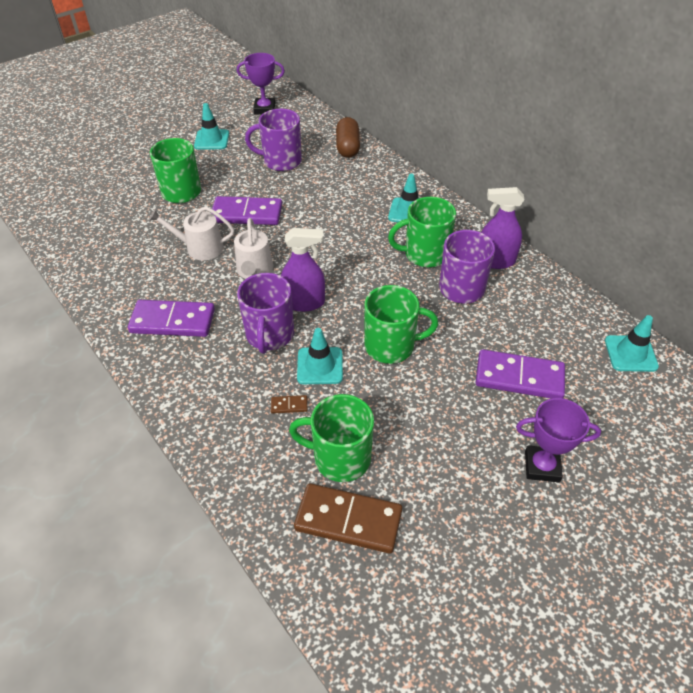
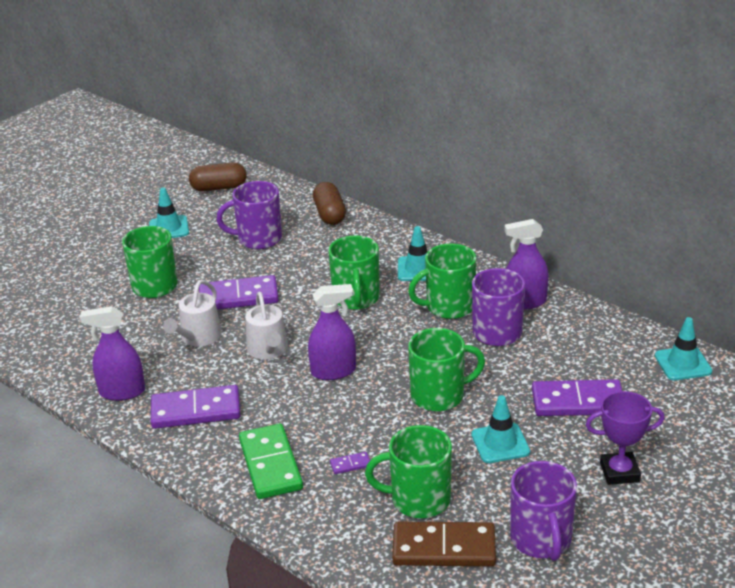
camera: 10 degrees left, 15 degrees down
(118, 290) = (122, 392): none -> purple spray bottle
(200, 248) = (198, 337): white watering can -> white watering can turned 60 degrees counterclockwise
(218, 391) = (270, 464): none -> green domino
(264, 109) = (219, 188): purple trophy -> brown capsule
(269, 335) = (307, 406): purple mug -> purple mug (541, 540)
(289, 405) = (350, 464): brown domino -> purple domino
(320, 366) = (370, 425): turquoise traffic cone -> turquoise traffic cone (500, 443)
(346, 232) = (356, 298): none -> green mug

